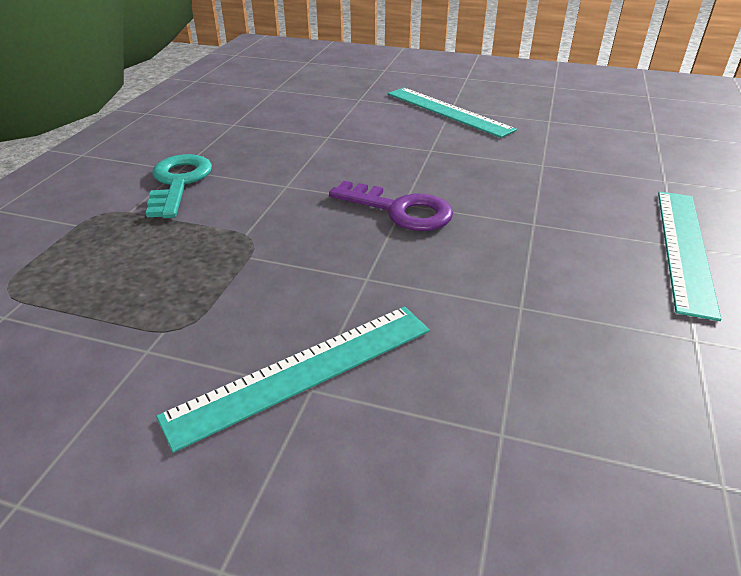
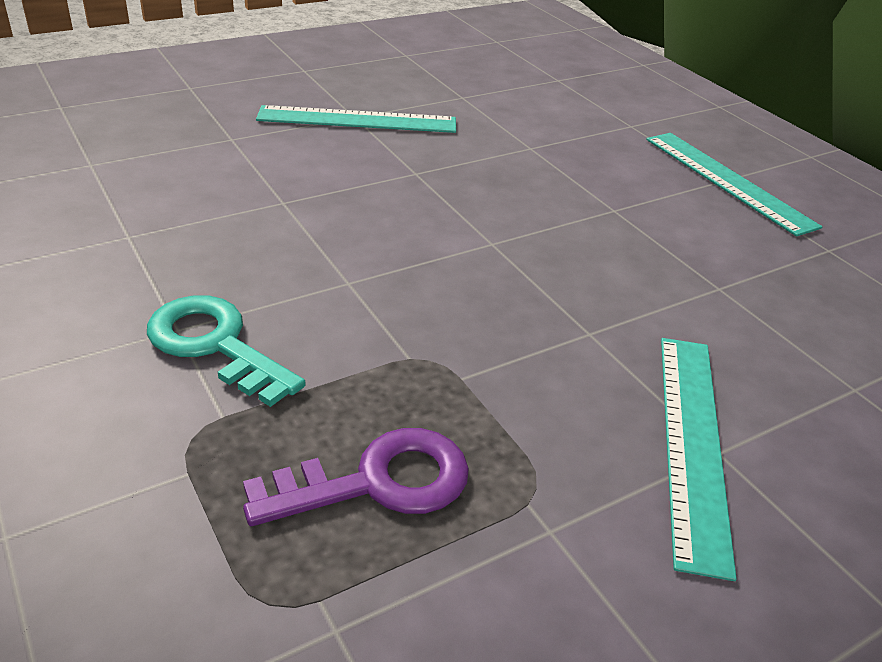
camera: 50 degrees left, 0 degrees up
(400, 210) = (503, 251): purple key -> purple key (377, 481)

